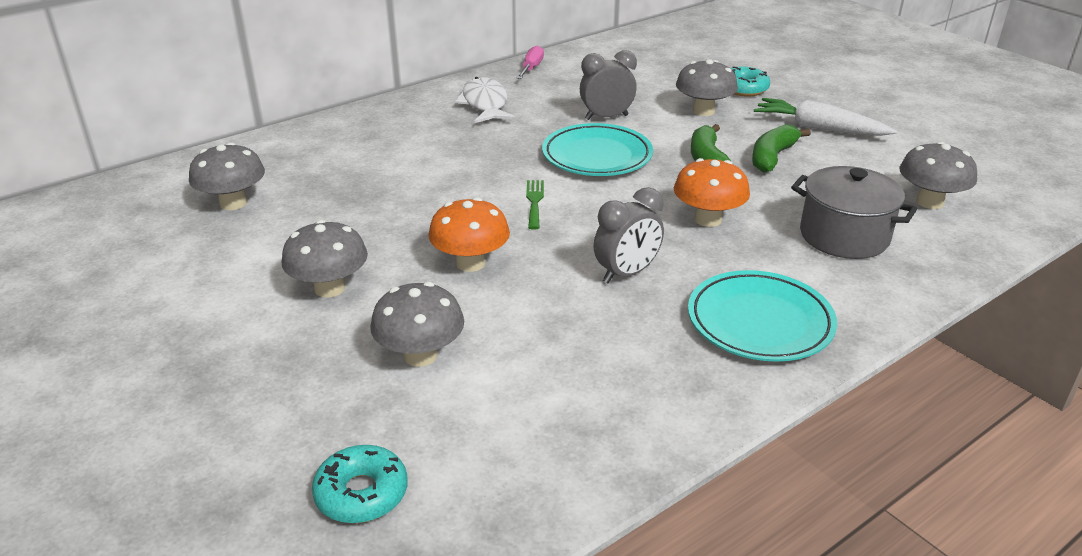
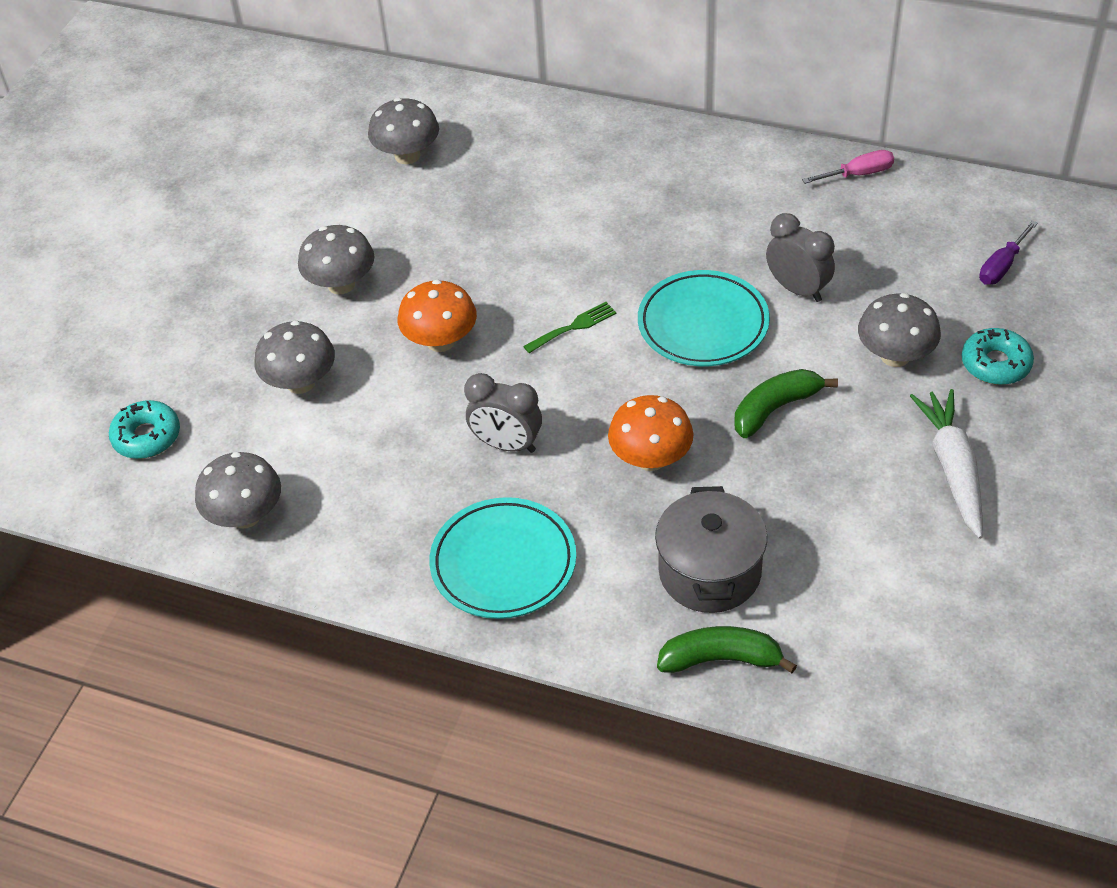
camera: 60 degrees right, 15 degrees up
(485, 104) = (734, 189): white fish -> none
(665, 61) = (1002, 266): none -> purple screwdriver
(772, 157) = (835, 456): green banana -> green banana (721, 659)
(929, 202) = (853, 621): grey mushroom -> grey mushroom (245, 516)

